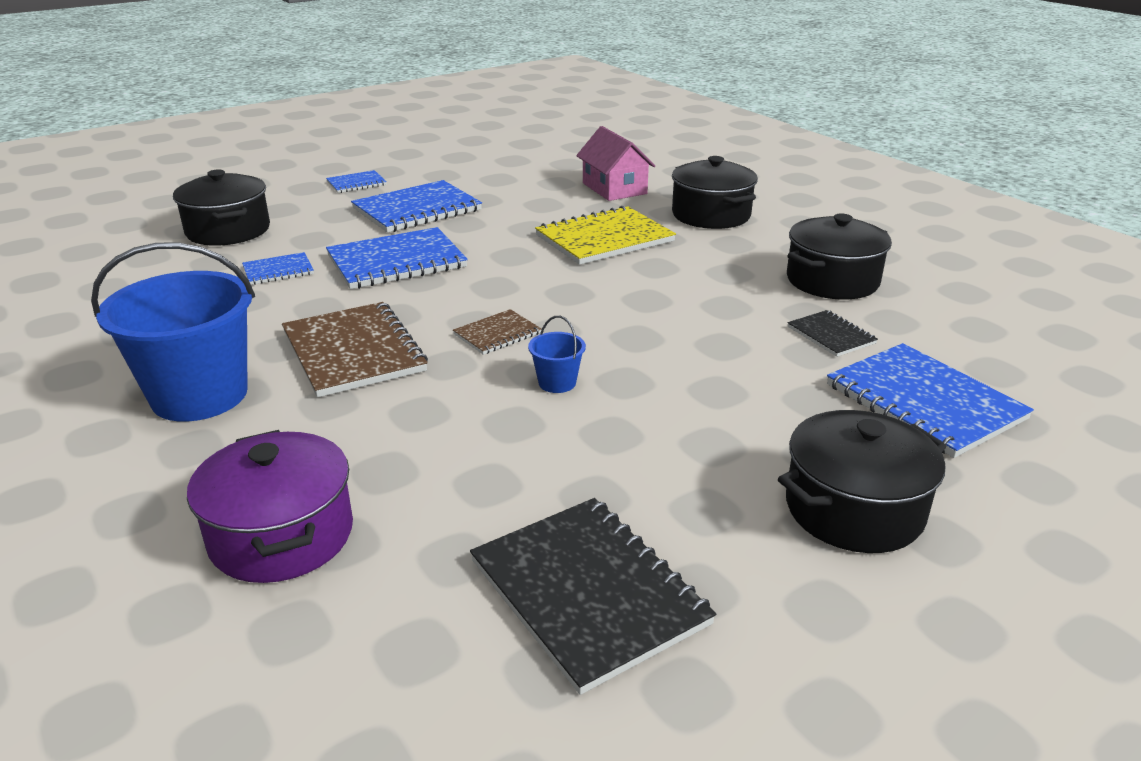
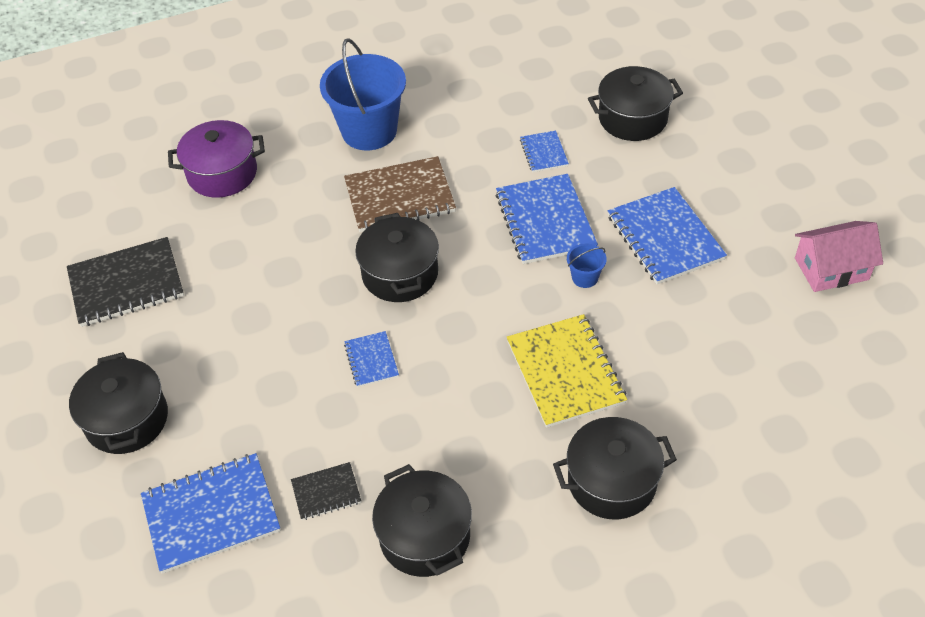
camera: 105 degrees right, 20 degrees up
(356, 183) = (744, 194): blue notebook -> blue notebook (371, 360)
(497, 334) = (400, 274): brown notebook -> black pot
(557, 383) = (320, 299): blue bucket -> blue bucket (585, 277)
(614, 188) = (707, 408): pink house -> pink house (831, 269)

